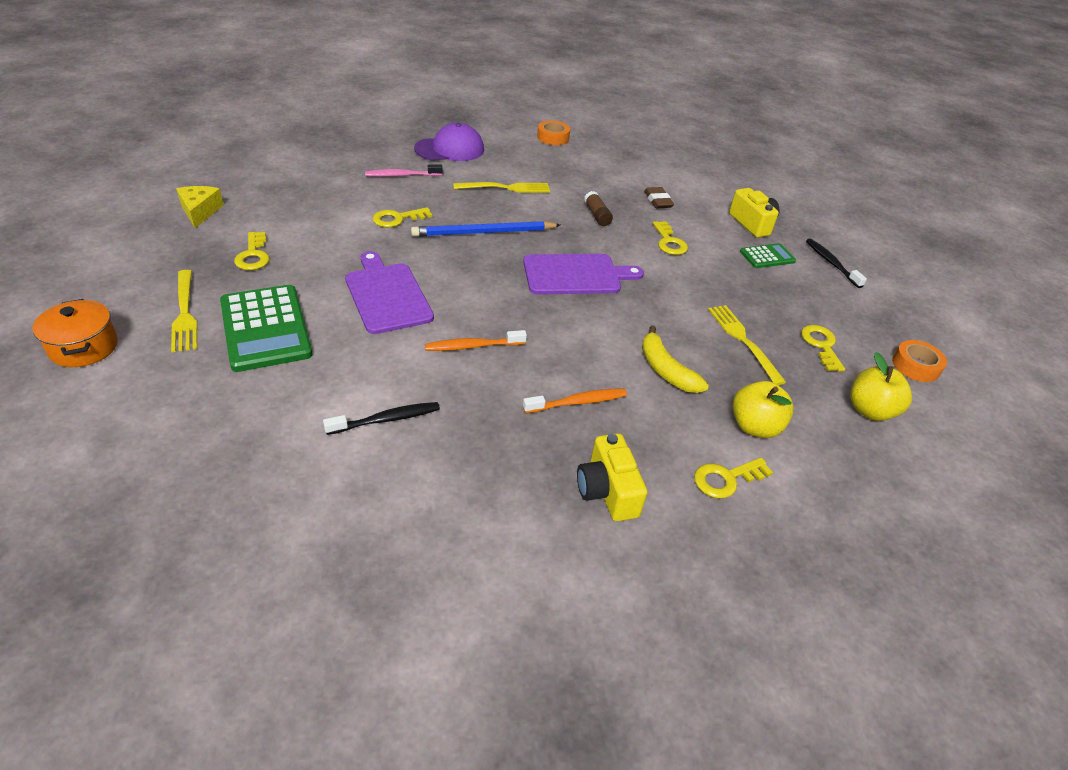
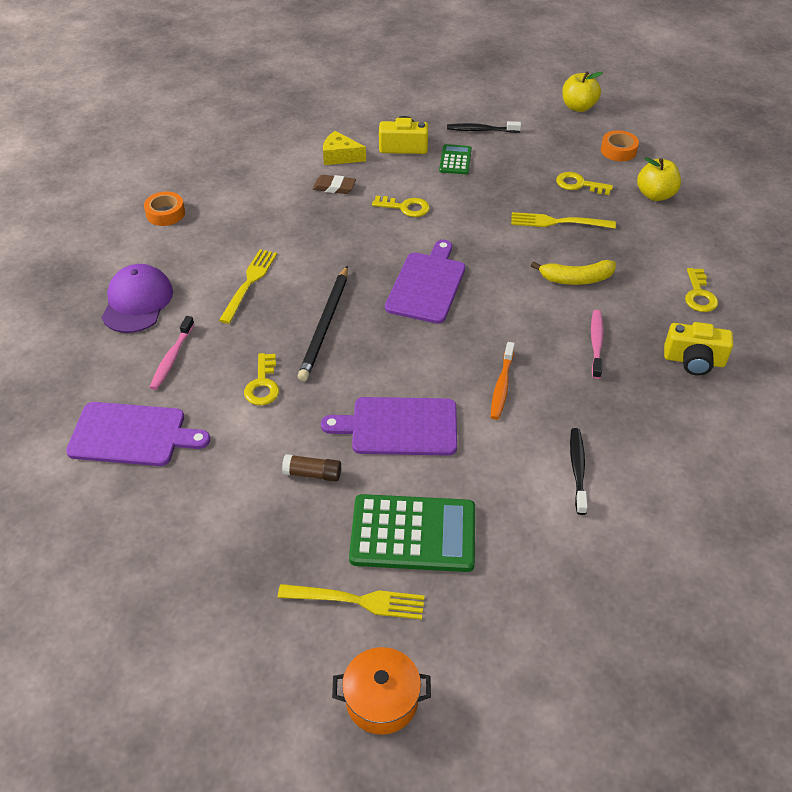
camera: 60 degrees left, 5 degrees up
(200, 211) = (146, 562): yellow cheese -> yellow cheese (340, 156)
(253, 255) = (273, 523): yellow key -> none
(317, 178) = (132, 435): none -> purple cutting board
(483, 232) = (325, 325): blue pencil -> black pencil
(578, 402) = (596, 343): orange toothbrush -> pink toothbrush
(597, 215) = (337, 236): brown glue stick -> brown glue stick (312, 474)
(754, 427) = (653, 258): yellow apple -> yellow apple (578, 107)

